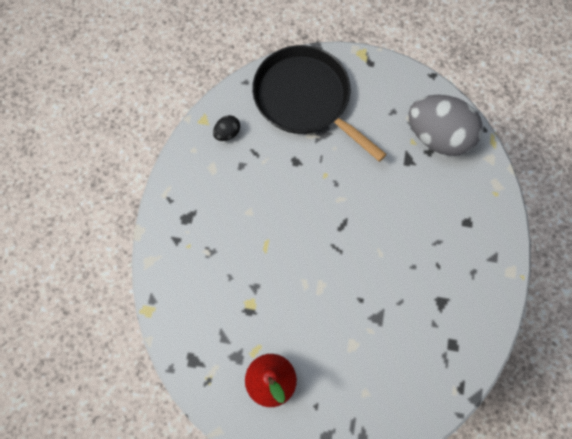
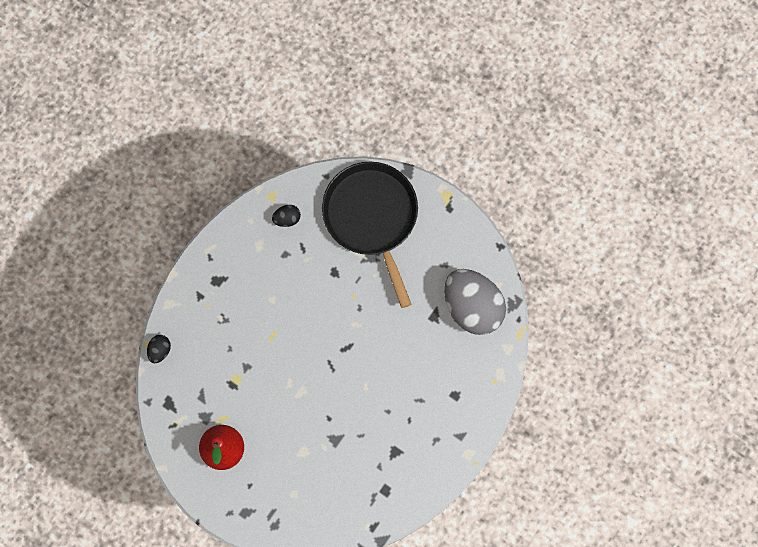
camera: 25 degrees right, 5 degrees up
(160, 311) = (160, 350): none -> black egg

